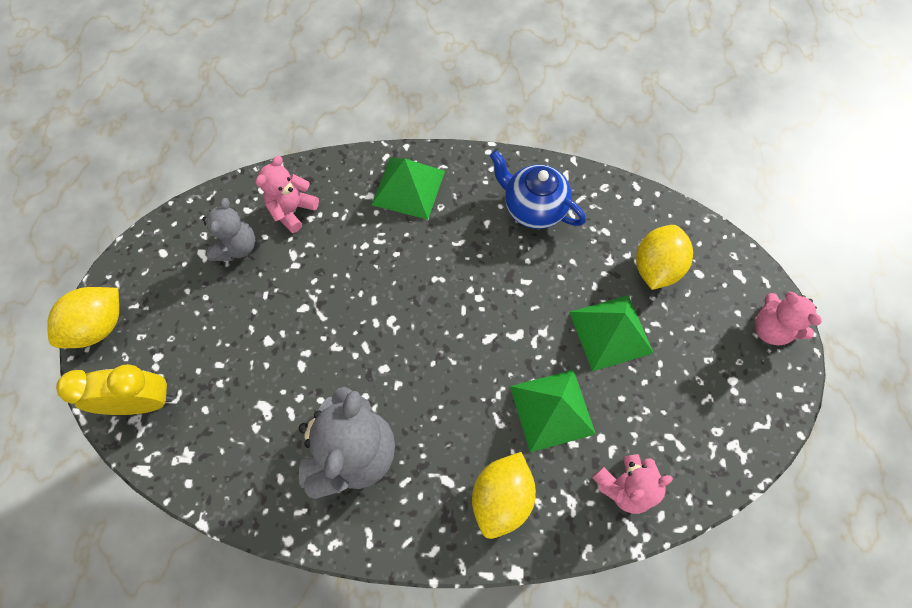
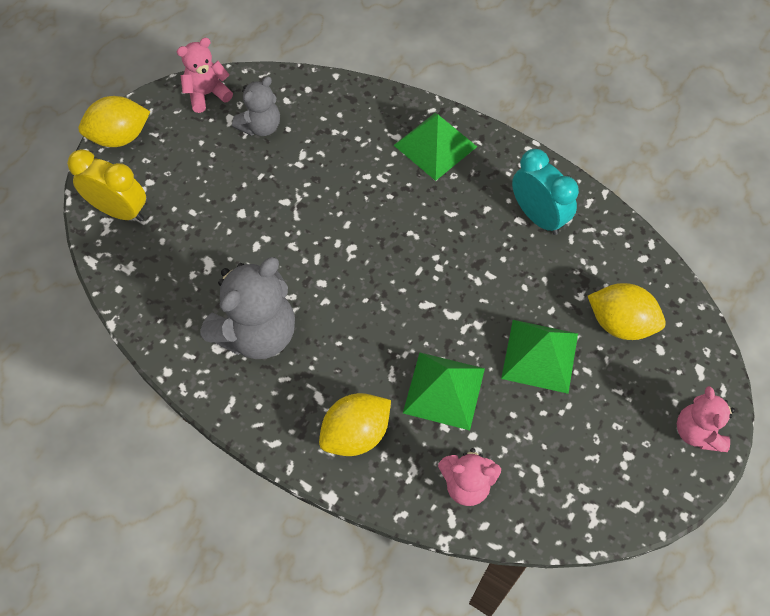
camera: 30 degrees right, 5 degrees down
(292, 210) = (323, 118): pink teddy bear -> pink teddy bear (207, 94)
(533, 208) = (538, 216): blue teapot -> turquoise clock
(655, 267) = (620, 323): yellow lemon -> yellow lemon turned 60 degrees clockwise

